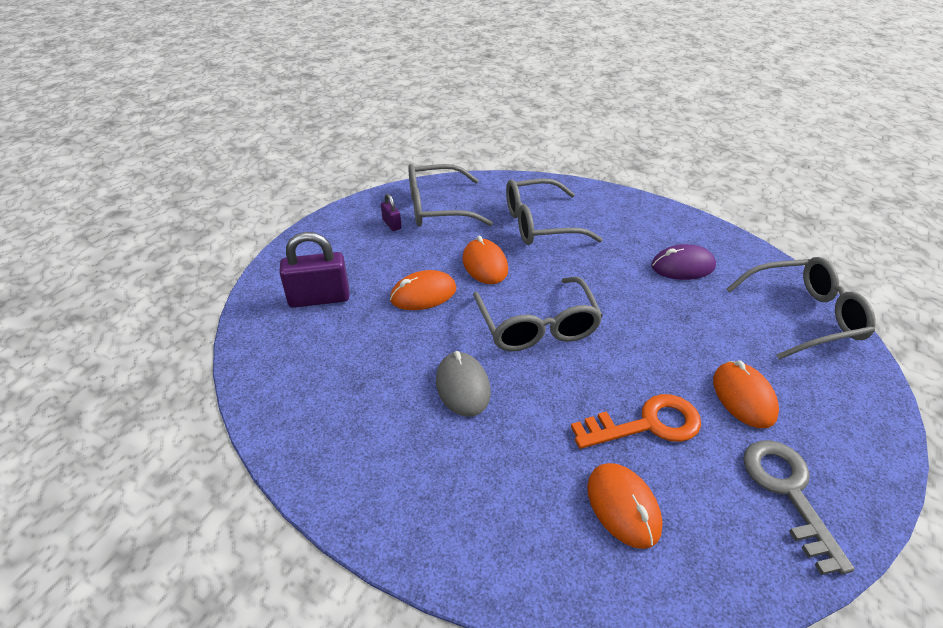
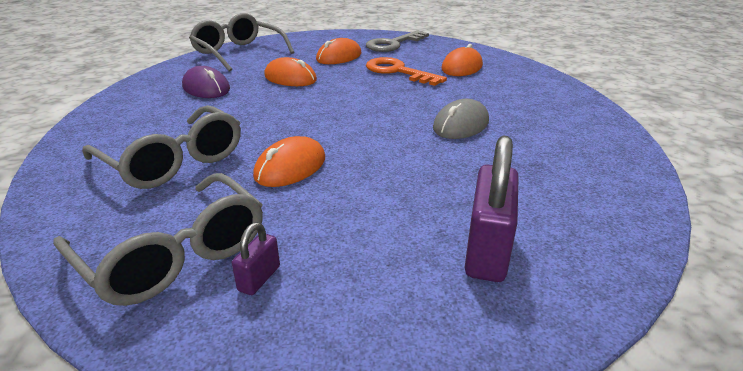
camera: 125 degrees left, 10 degrees down
(319, 298) = (487, 251): purple padlock -> purple padlock turned 60 degrees clockwise
(423, 294) = (383, 183): orange mouse -> orange mouse (290, 78)
(537, 326) = (354, 118): grey glasses -> none

